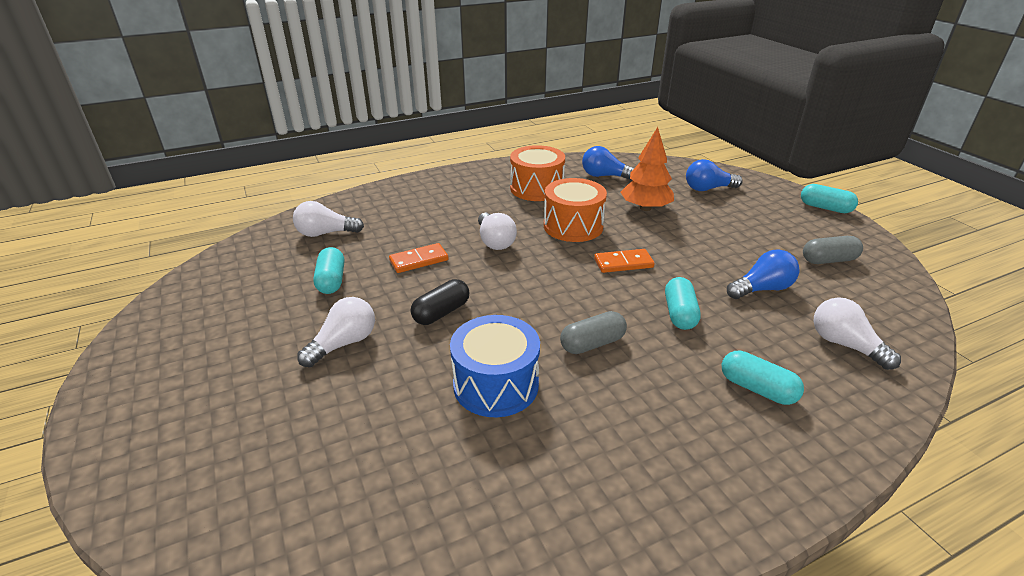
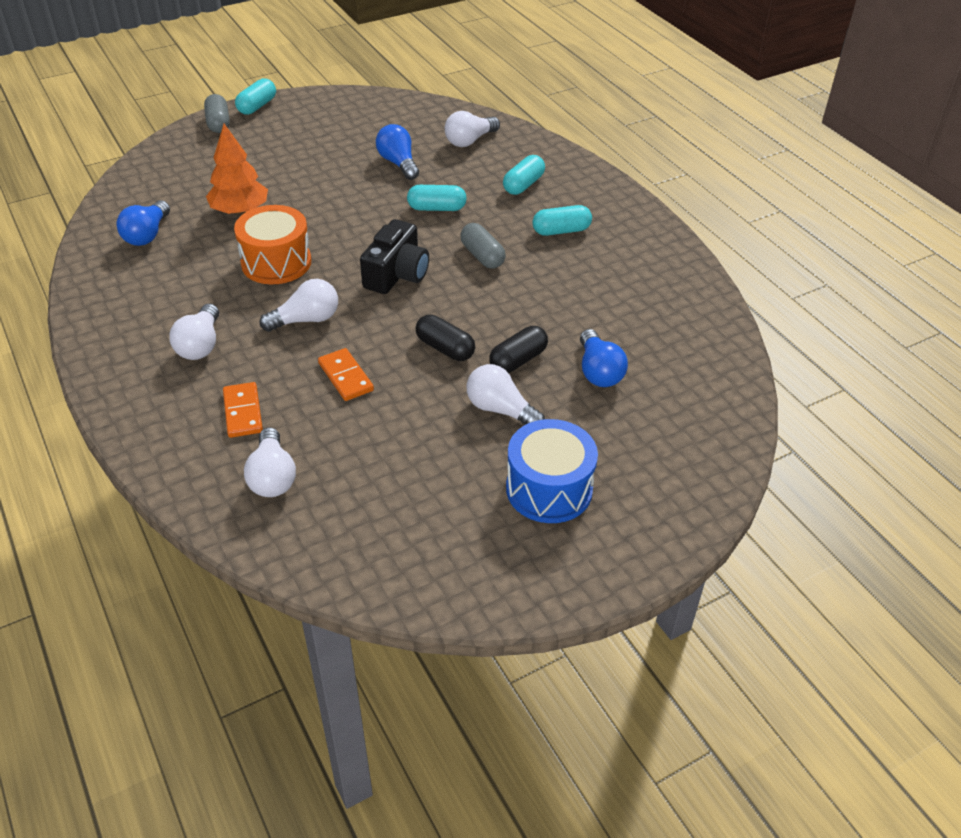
camera: 95 degrees left, 10 degrees up
(331, 280) = (388, 444): turquoise capsule -> turquoise capsule (561, 231)
(411, 360) = (518, 360): none -> black capsule
(472, 202) = (200, 345): none -> white light bulb
(496, 384) = (541, 307): blue drum -> blue drum (549, 489)
(536, 188) = (171, 290): orange drum -> none
(558, 286) = (397, 274): none -> black camera
(623, 263) = (355, 232): orange domino -> orange domino (243, 412)
(708, 189) = (200, 165): blue light bulb -> blue light bulb (598, 371)
(828, 260) = (353, 124): grey capsule -> grey capsule (218, 123)

